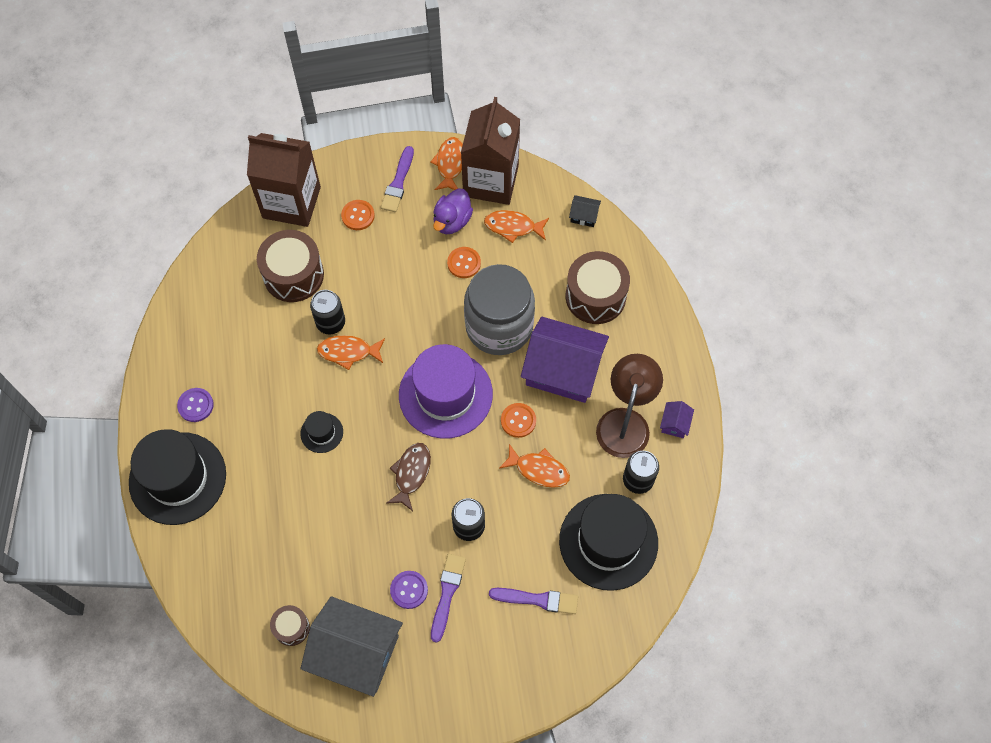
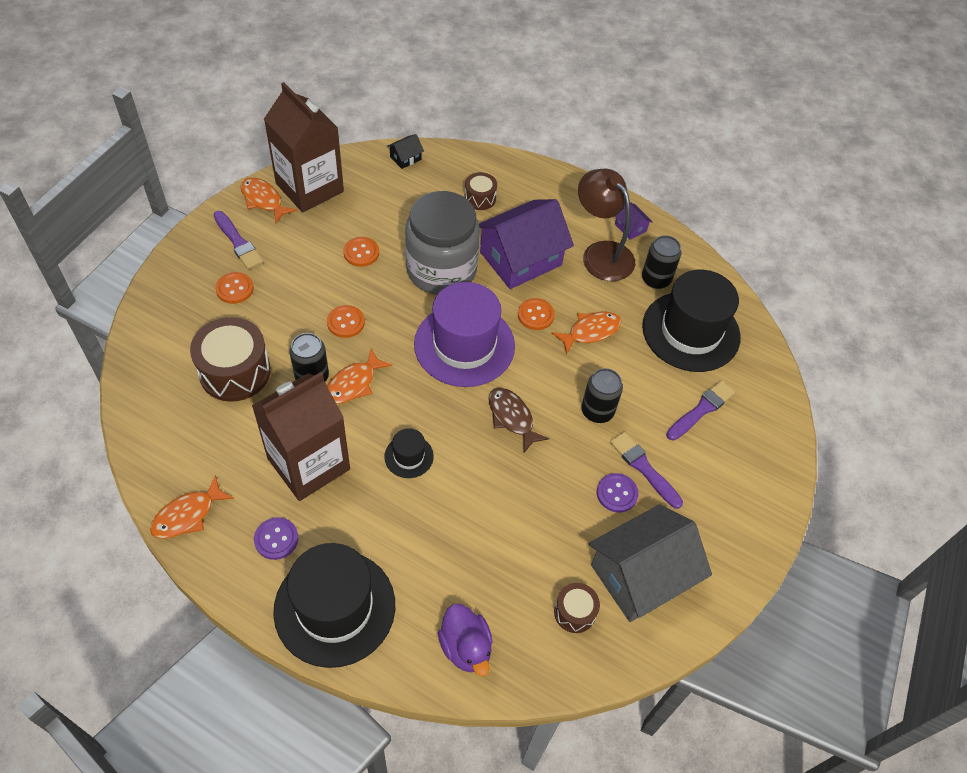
camera: 55 degrees left, 10 degrees down
(291, 202) = (164, 324): brown carton -> brown carton (308, 464)
(394, 305) = (346, 322): none -> orange button
(452, 221) = (315, 234): purple duck -> purple duck (466, 647)
(513, 227) = (365, 202): orange fish -> orange fish (188, 515)
(595, 296) = (480, 198): brown drum -> brown drum, size x0.53

